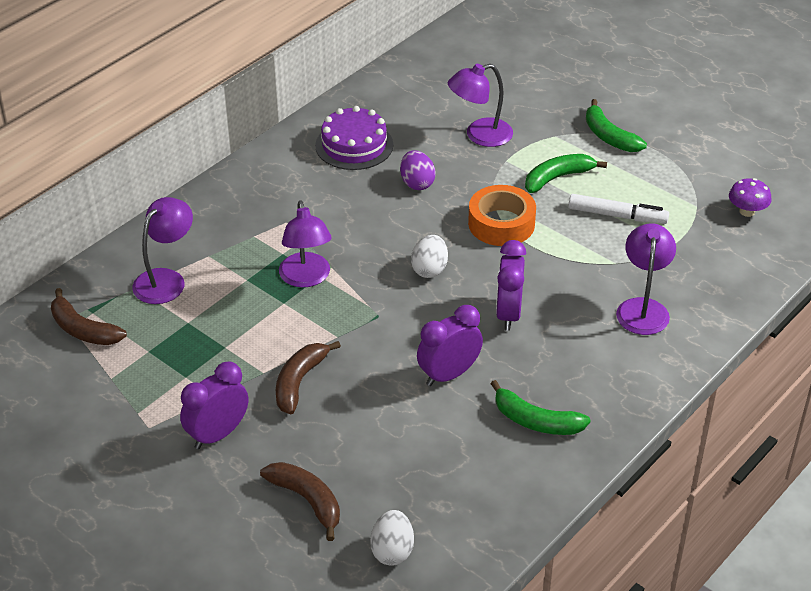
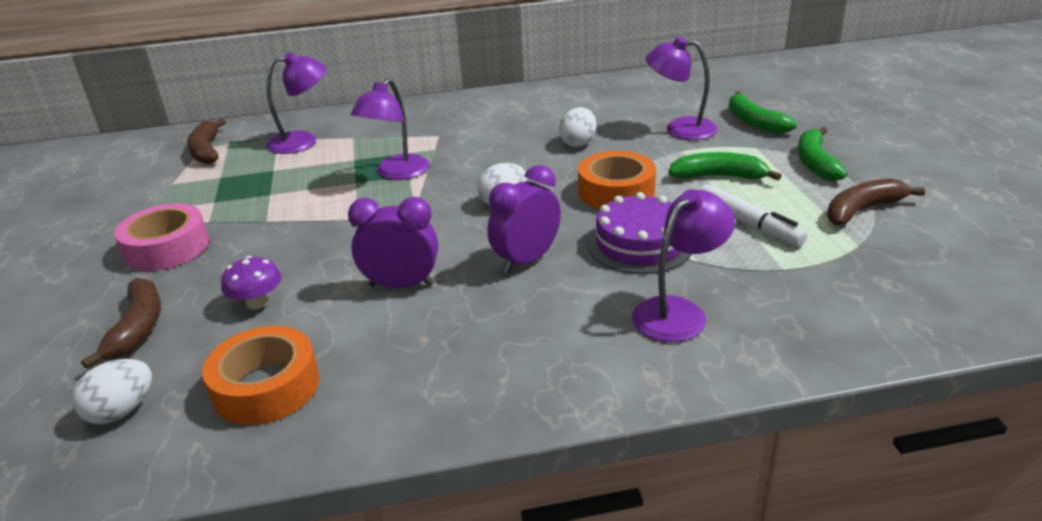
camera: 40 degrees right, 10 degrees down
(217, 434) = (167, 248): purple clock -> pink tape
(299, 382) = (279, 238): brown banana -> brown banana (862, 210)
(354, 145) = (561, 107): purple cake -> purple cake (640, 244)
(417, 183) = (578, 143): purple egg -> white egg
(461, 486) = (266, 387): none -> orange tape
(536, 421) = (422, 364): green banana -> green banana (754, 122)
(747, 211) = (923, 271): purple mushroom -> purple mushroom (257, 303)

